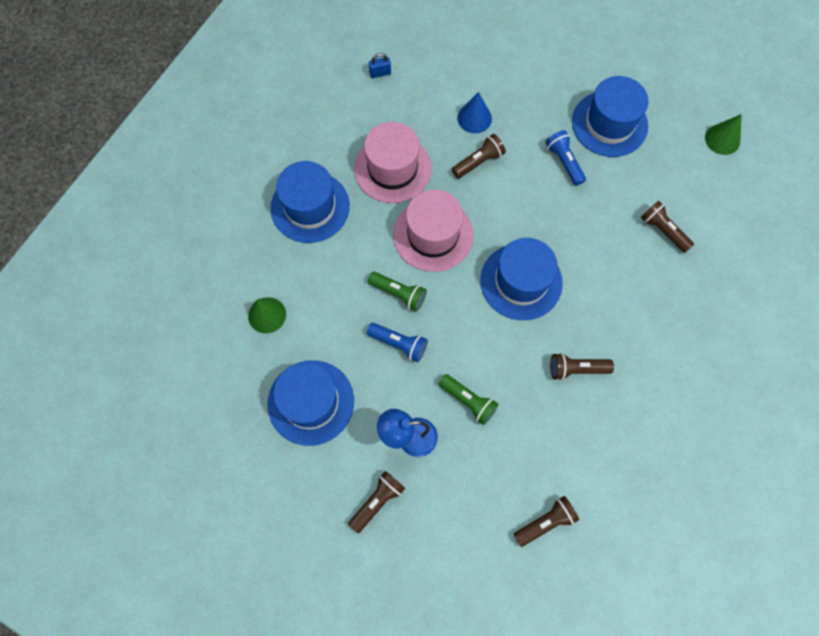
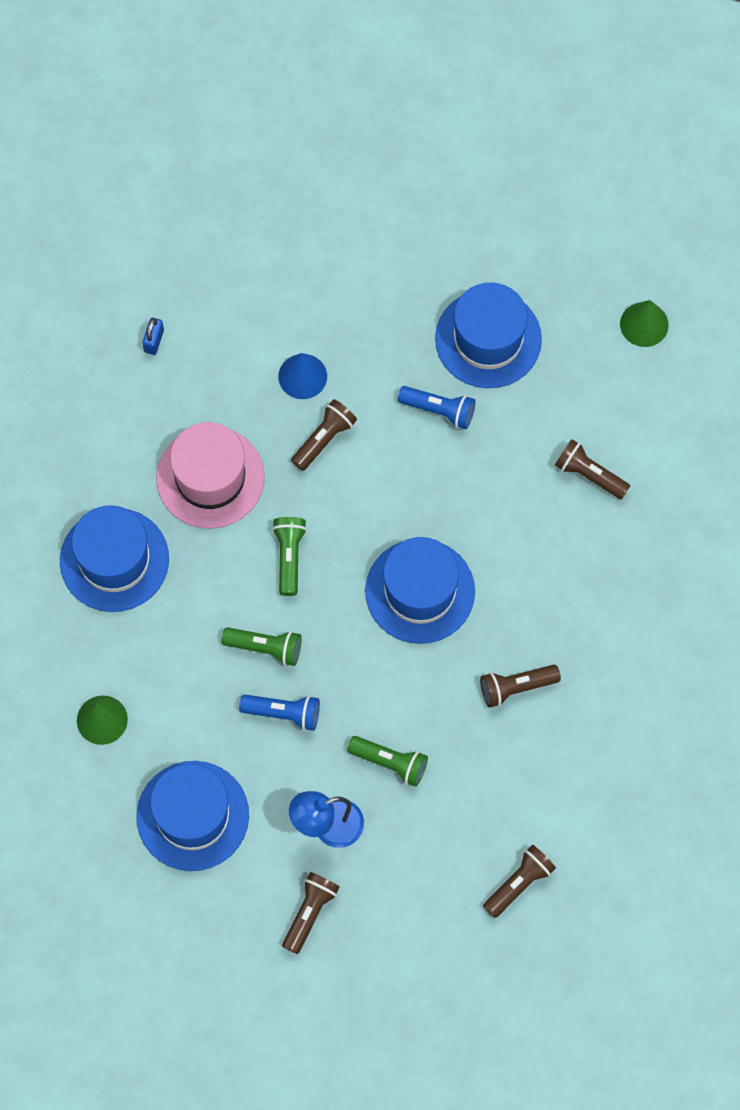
camera: 15 degrees left, 0 degrees up
(380, 73) = (154, 341): blue padlock -> blue padlock turned 45 degrees counterclockwise
(433, 235) = (289, 557): pink hat -> green flashlight
(564, 162) = (439, 410): blue flashlight -> blue flashlight turned 150 degrees clockwise

